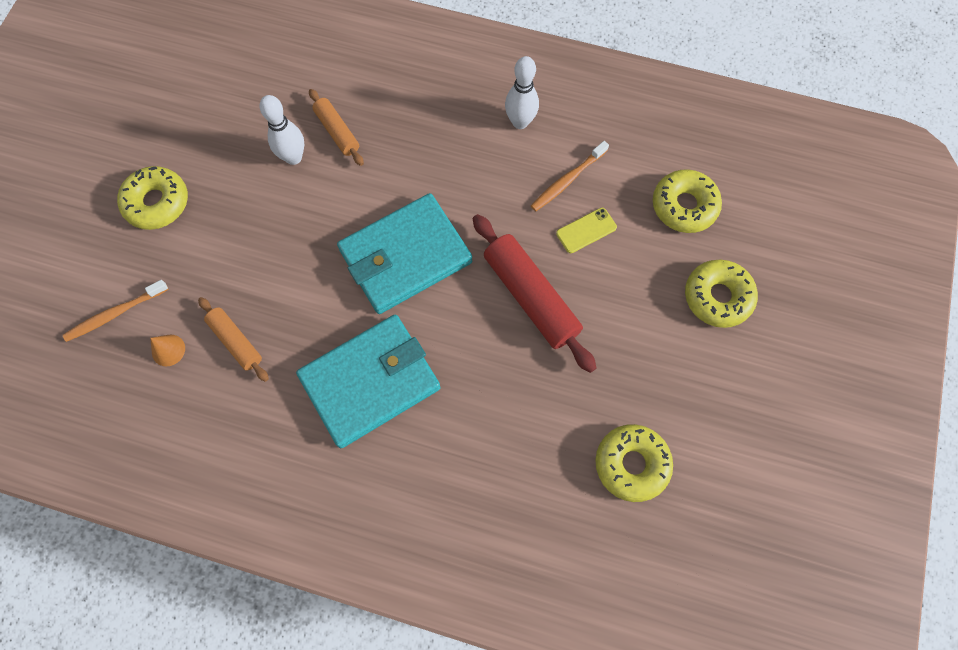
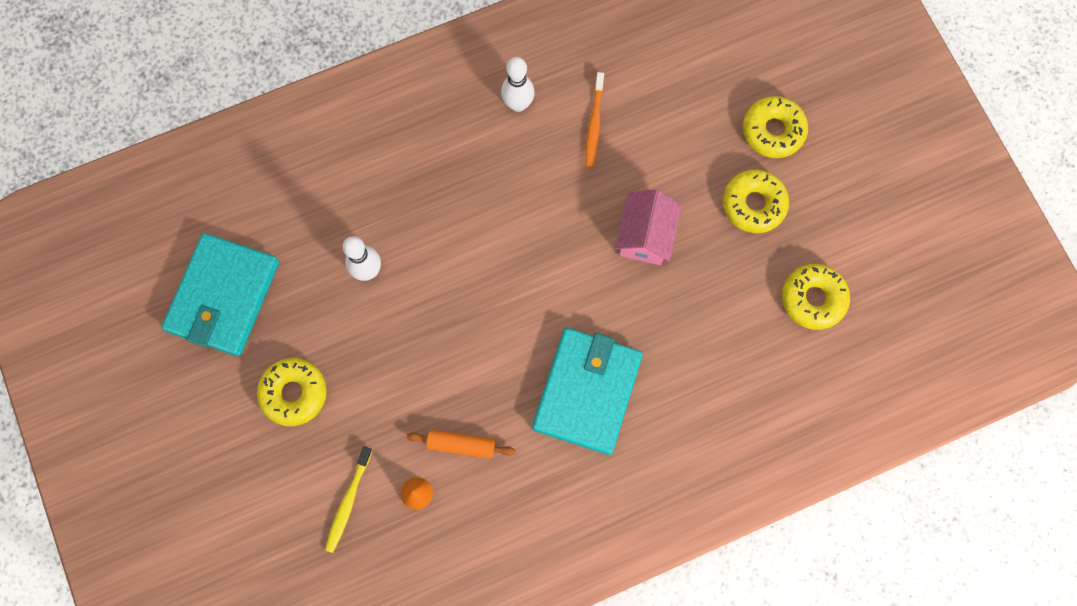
camera: 40 degrees left, 5 degrees up
(115, 313) = (348, 501): orange toothbrush -> yellow toothbrush
(337, 132) = (383, 223): orange rolling pin -> none
(405, 256) = (527, 279): turquoise wallet -> turquoise wallet (223, 296)
(530, 297) = (645, 236): red rolling pin -> pink house
(586, 230) = (641, 153): yellow phone -> none
(684, 206) = (694, 78): yellow donut -> yellow donut (753, 204)

